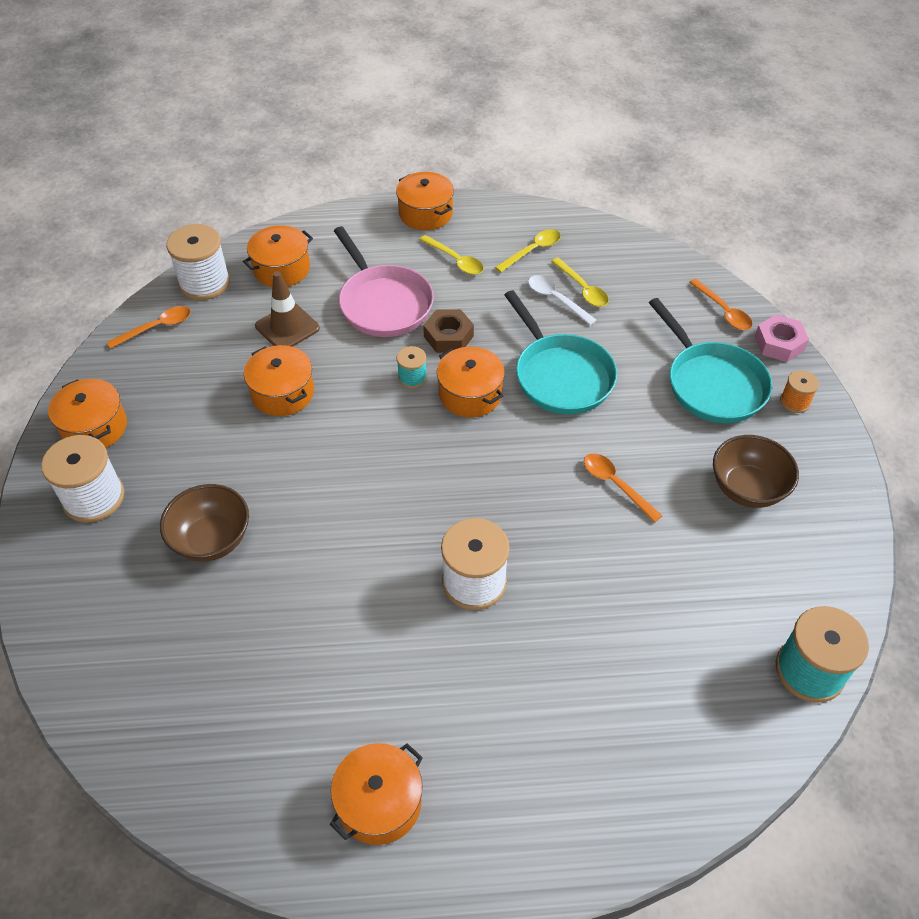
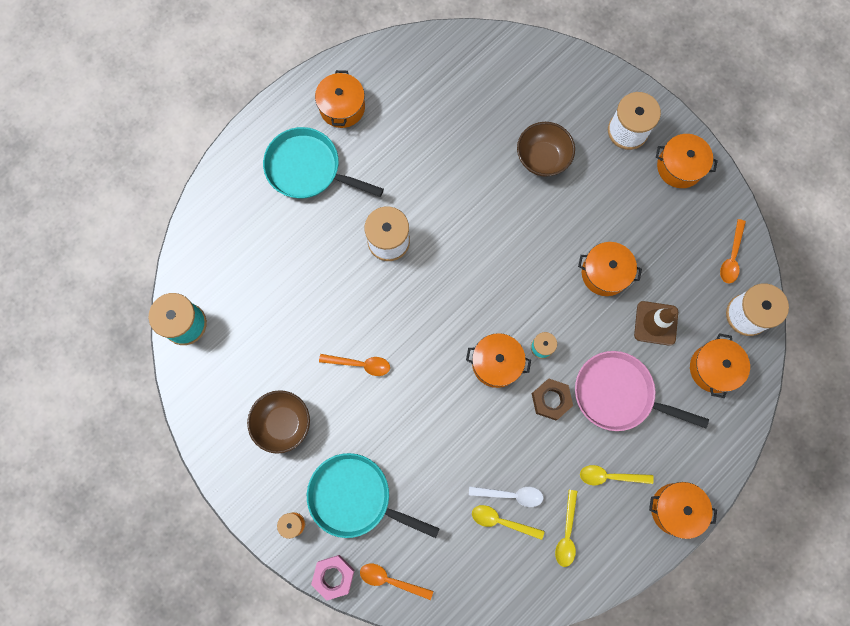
camera: 140 degrees right, 25 degrees up
(560, 375) = (454, 425): turquoise pan -> turquoise pan (308, 169)

